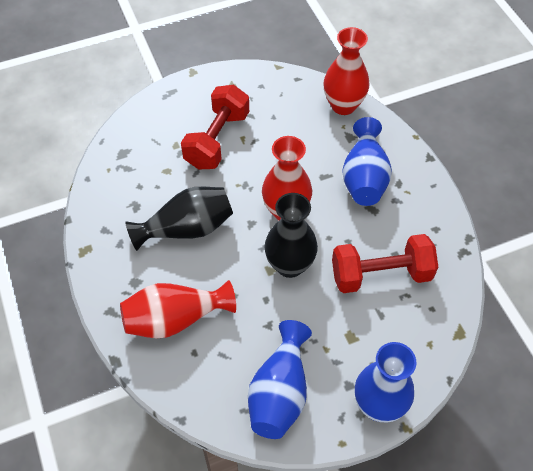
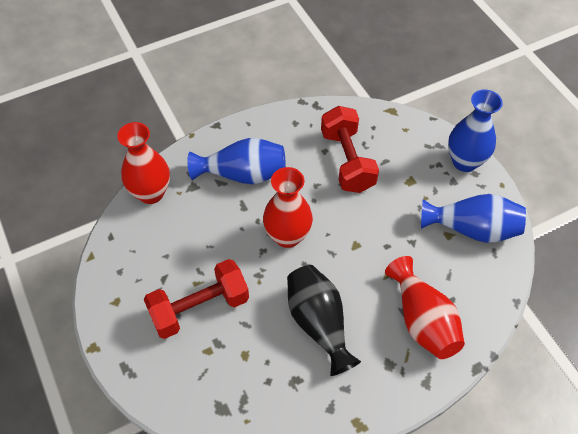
camera: 95 degrees left, 0 degrees up
(217, 140) = (199, 308): red dumbbell -> red dumbbell turned 45 degrees counterclockwise
(290, 265) = (348, 229): black vase -> none

